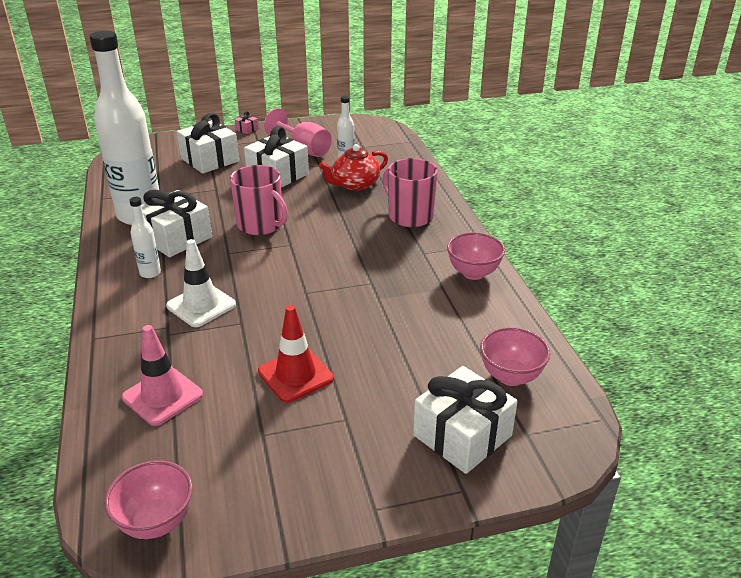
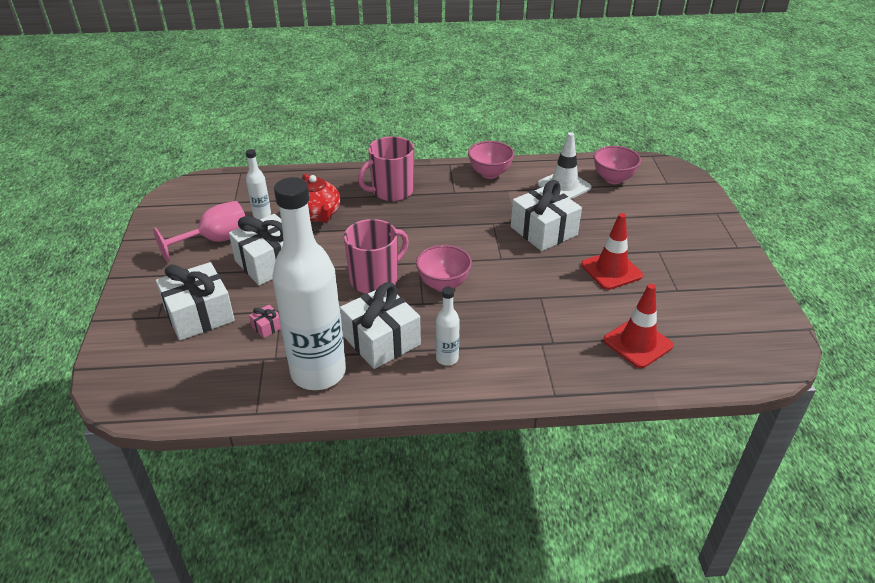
camera: 80 degrees left, 5 degrees up
(156, 522) = (767, 342): pink bowl -> pink bowl (443, 284)
(162, 396) = (637, 343): pink traffic cone -> red traffic cone
(201, 305) = (511, 321): white traffic cone -> white traffic cone (564, 186)
(247, 129) = (128, 282): pink gift -> pink gift (267, 327)
(462, 435) = (670, 206): white gift -> white gift (543, 231)

